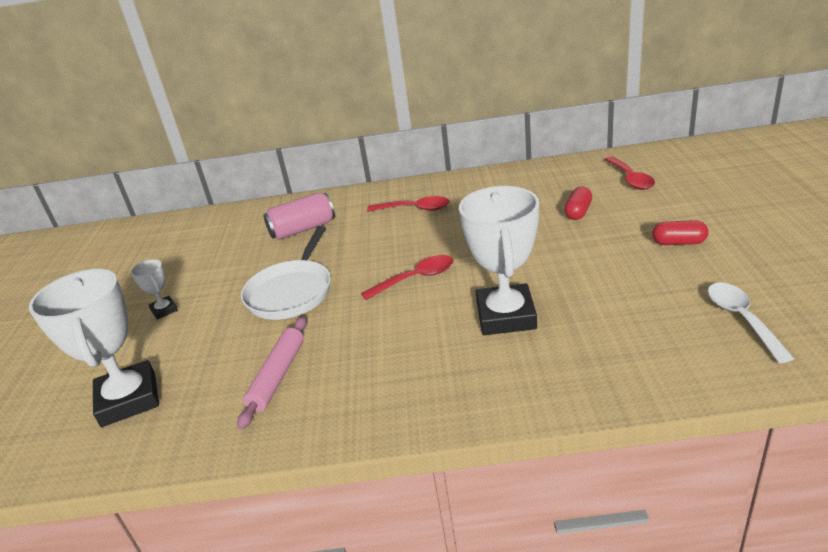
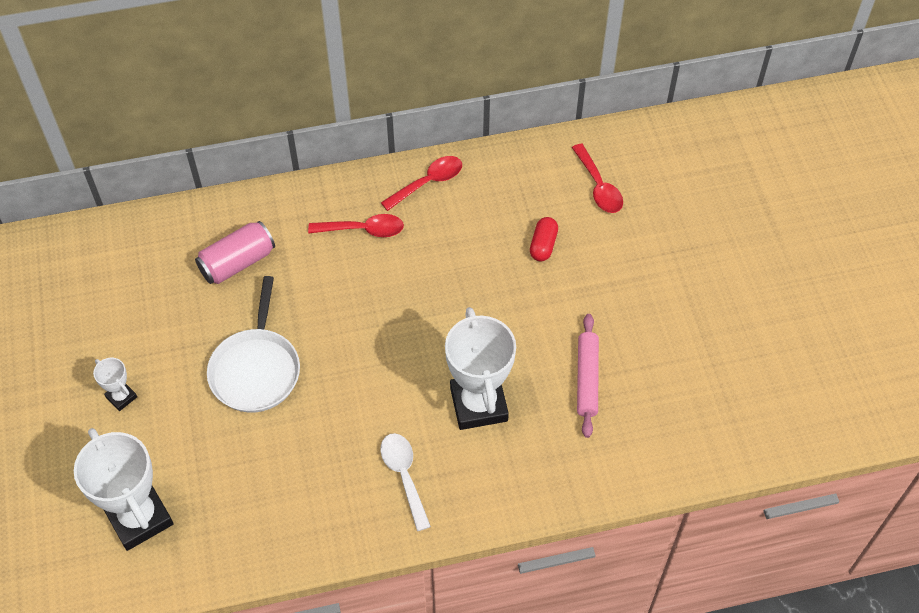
camera: 15 degrees left, 25 degrees up
(278, 376) = (277, 484): pink rolling pin -> pink rolling pin (587, 379)
(415, 278) = (384, 350): red spoon -> red spoon (428, 182)
(679, 243) = (638, 300): red capsule -> none
(741, 319) = (680, 407): white spoon -> white spoon (404, 476)

